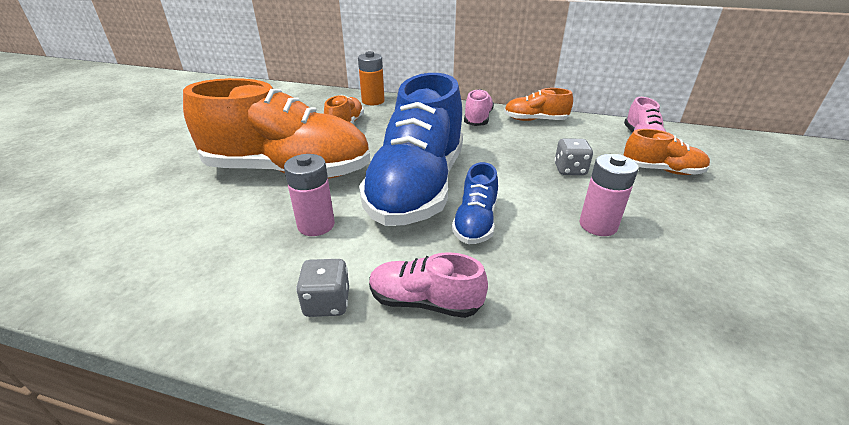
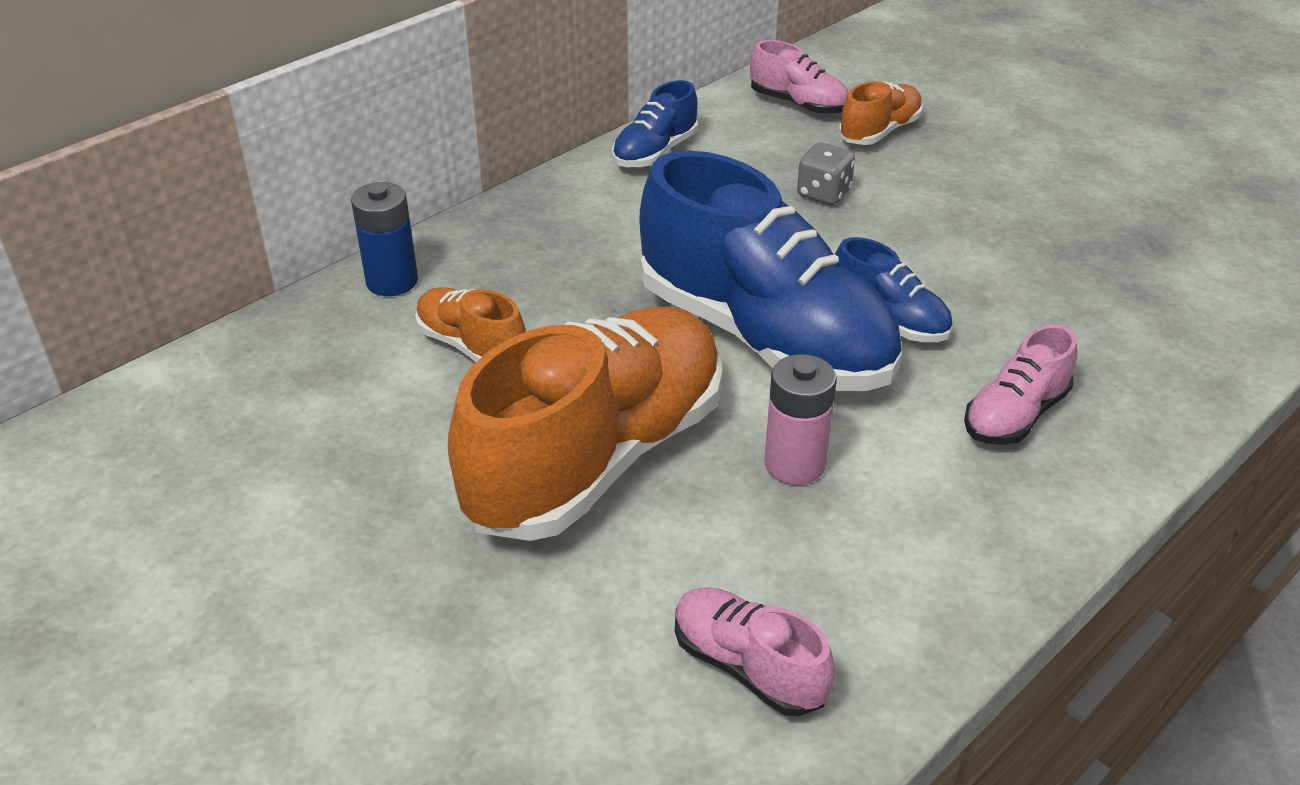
camera: 60 degrees left, 5 degrees up
(327, 303) = (975, 494): grey dice -> none
(373, 101) = (392, 281): orange battery -> blue battery
(478, 119) = (596, 200): pink shoe -> pink shoe (748, 667)
(535, 120) = (655, 152): orange shoe -> blue shoe
(598, 225) = (956, 234): pink battery -> none

